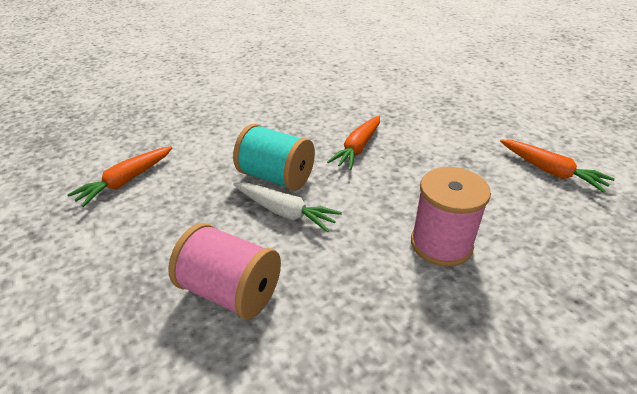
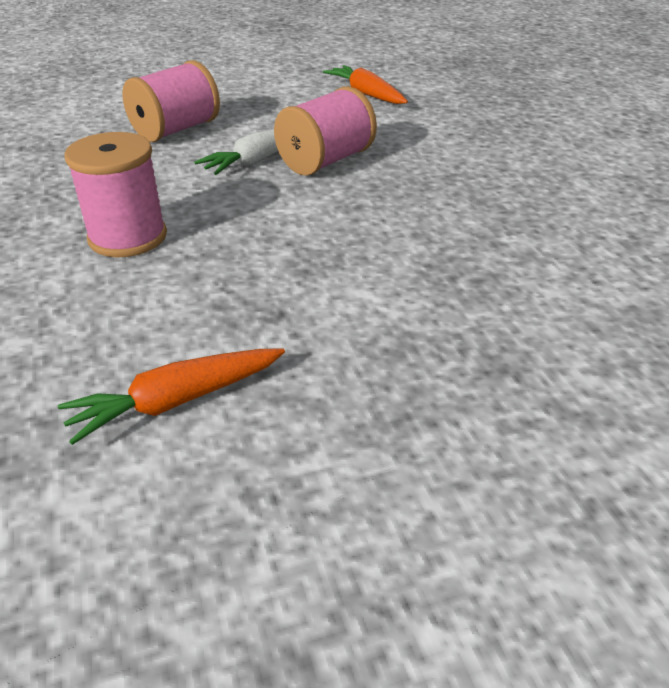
camera: 105 degrees right, 0 degrees up
(276, 177) = (326, 161): turquoise spool -> pink spool
(358, 148) = (361, 223): orange carrot -> none

